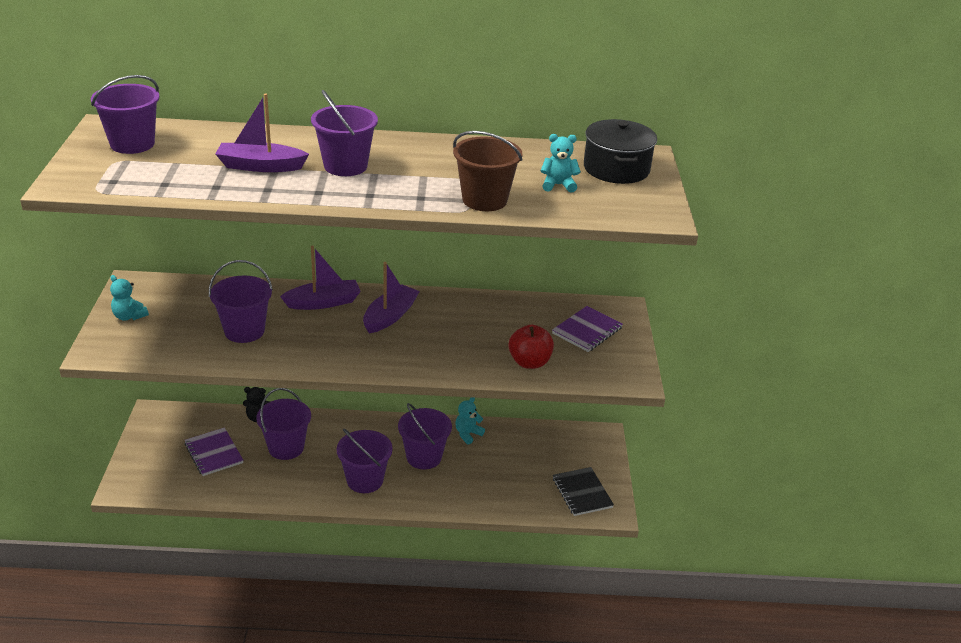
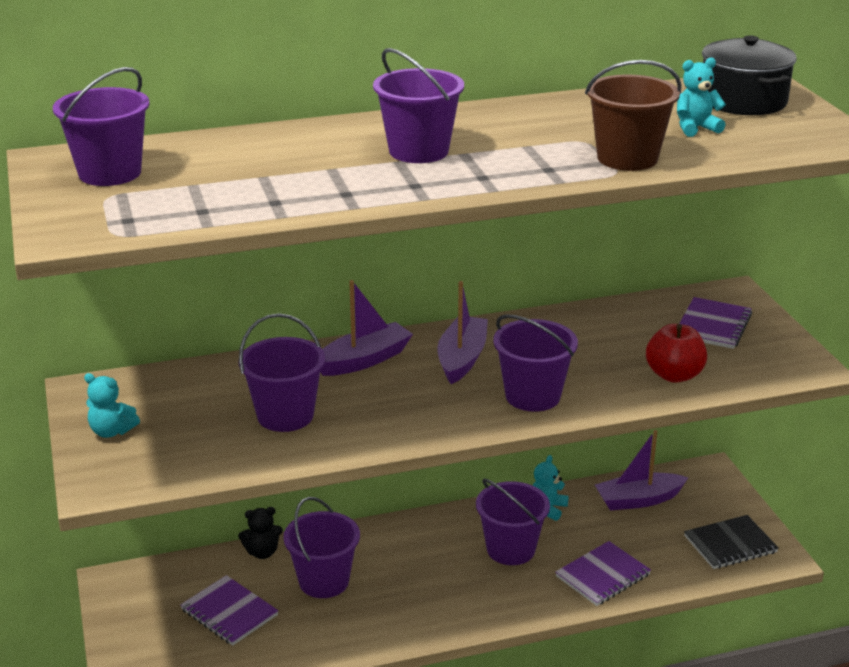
camera: 15 degrees left, 5 degrees down
(260, 166) = (310, 169): purple boat -> purple boat (638, 500)
(365, 480) = (453, 596): purple bucket -> purple bucket (532, 396)
(476, 492) = (603, 576): none -> purple notebook
(582, 493) = (730, 544): black notebook -> black notebook turned 75 degrees counterclockwise

